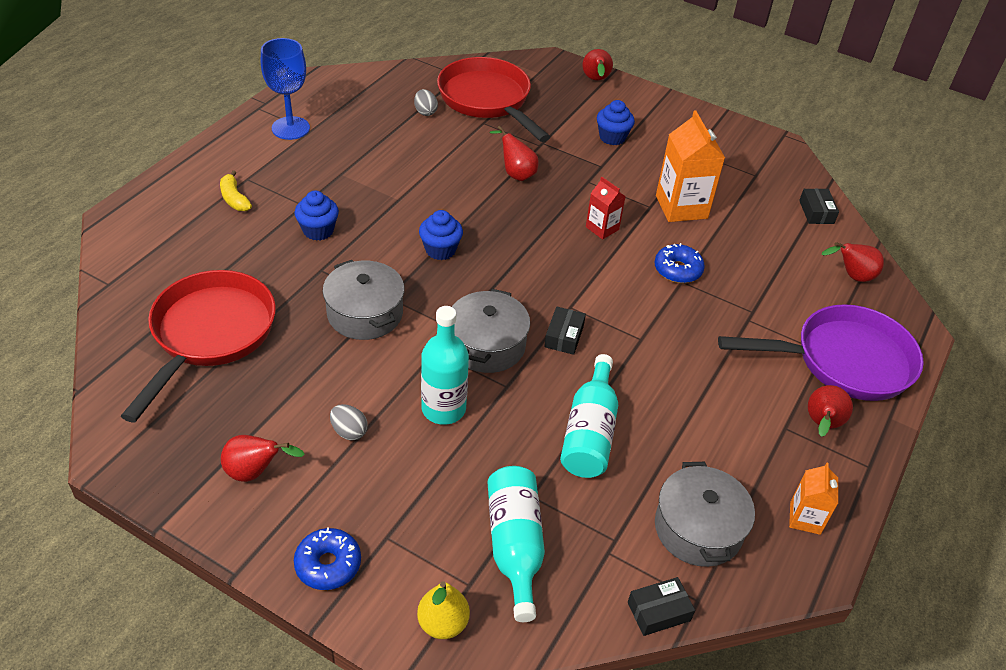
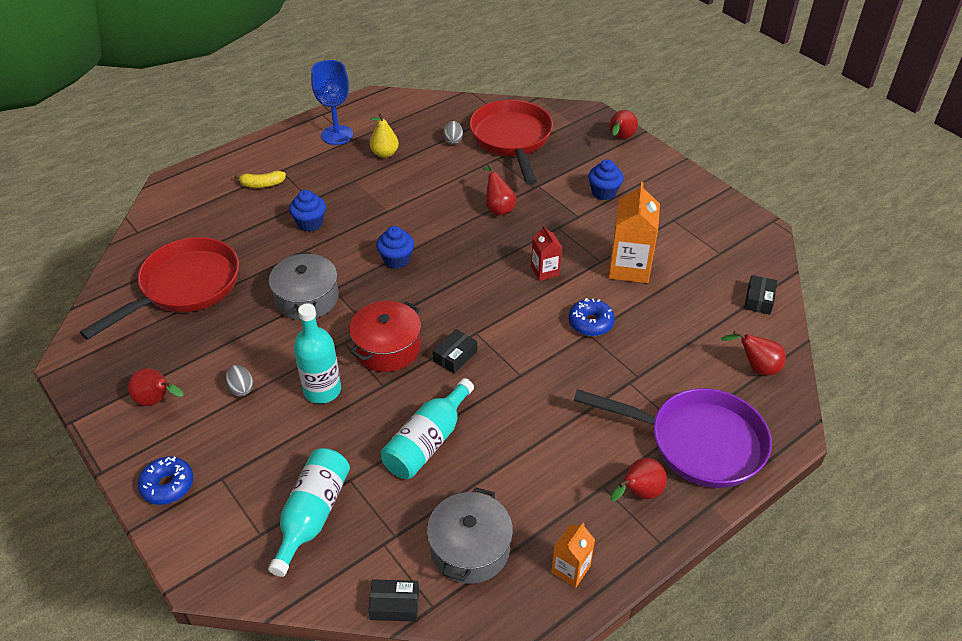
camera: 25 degrees right, 0 degrees up
(234, 199) = (262, 184): yellow banana -> yellow banana turned 90 degrees counterclockwise
(443, 623) = (223, 557): yellow pear -> yellow pear (385, 154)
(487, 345) = (387, 347): grey pot -> red pot

